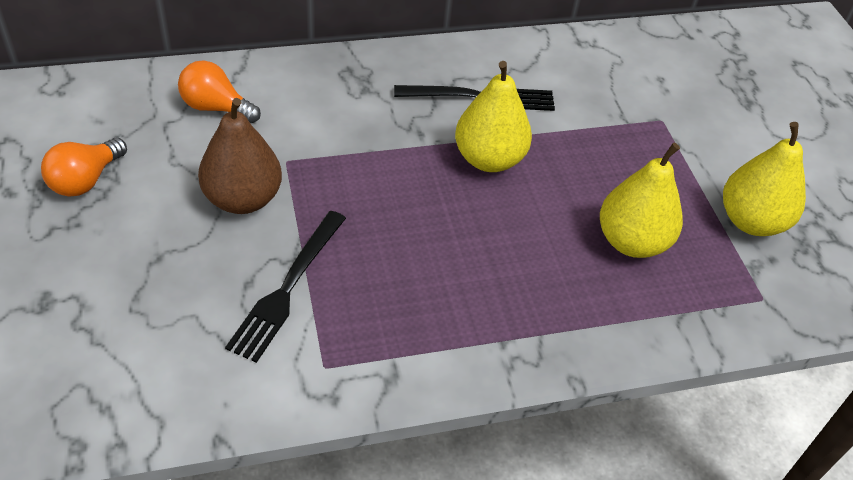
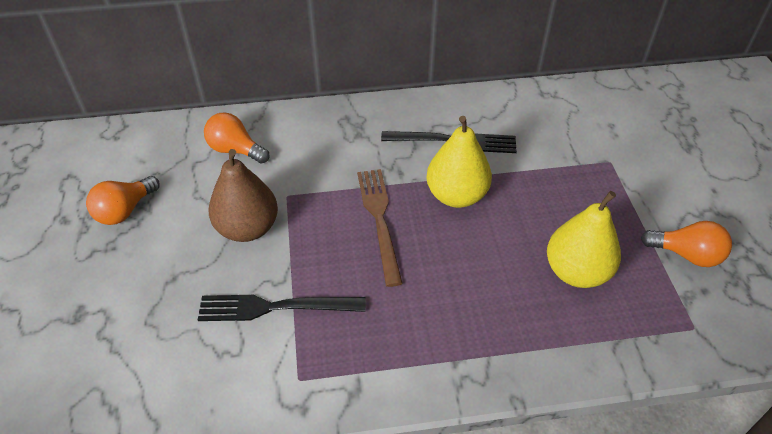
camera: 10 degrees right, 0 degrees up
(287, 288) = (275, 307): black fork -> black fork turned 60 degrees clockwise
(401, 187) = (379, 220): none -> brown fork
(751, 221) = (686, 254): yellow pear -> orange light bulb

